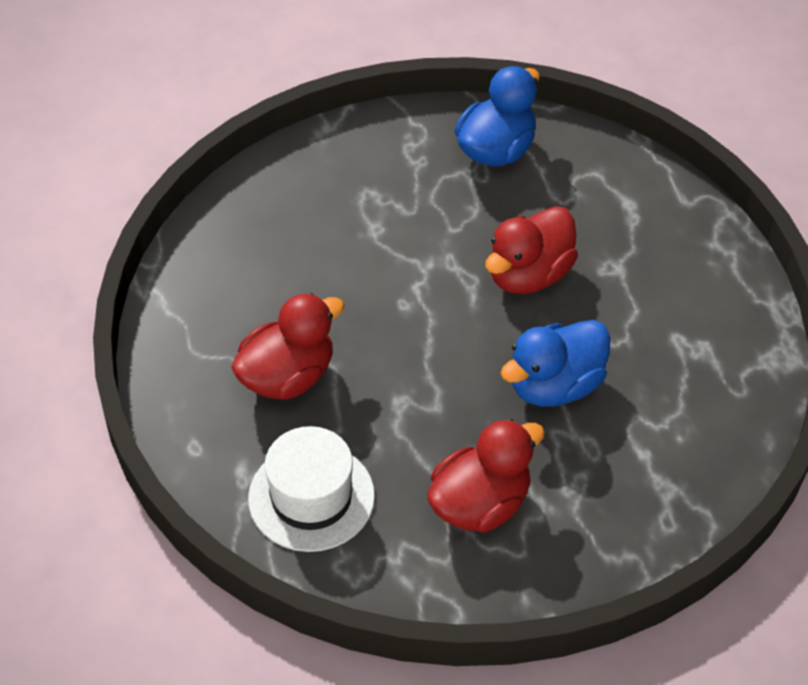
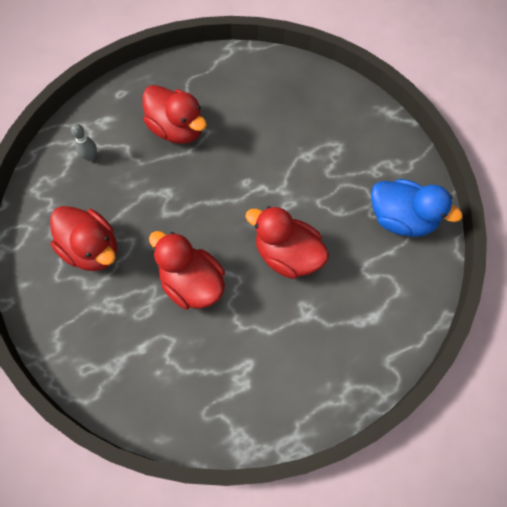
camera: 80 degrees right, 15 degrees up
(311, 497) = (90, 157): white hat -> grey bowling pin
(555, 385) = (192, 283): blue duck -> red duck

